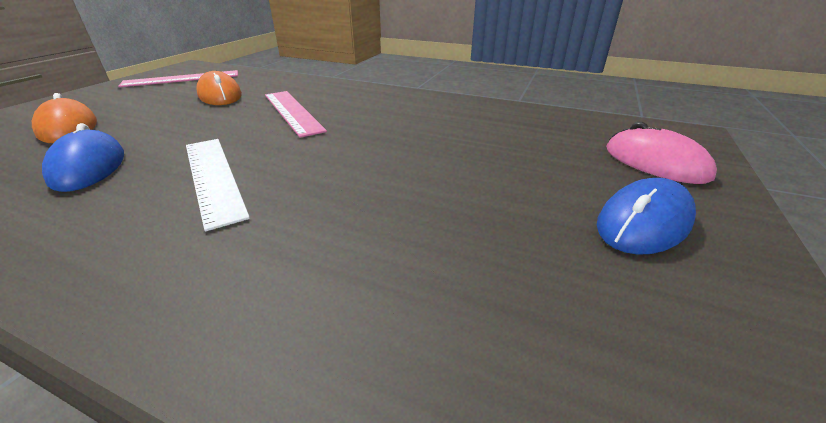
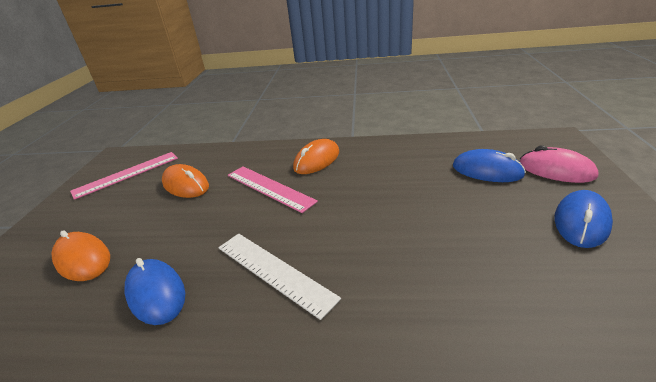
camera: 15 degrees left, 0 degrees up
(365, 100) = (317, 160): none -> orange mouse
(555, 145) = (487, 171): none -> blue mouse

